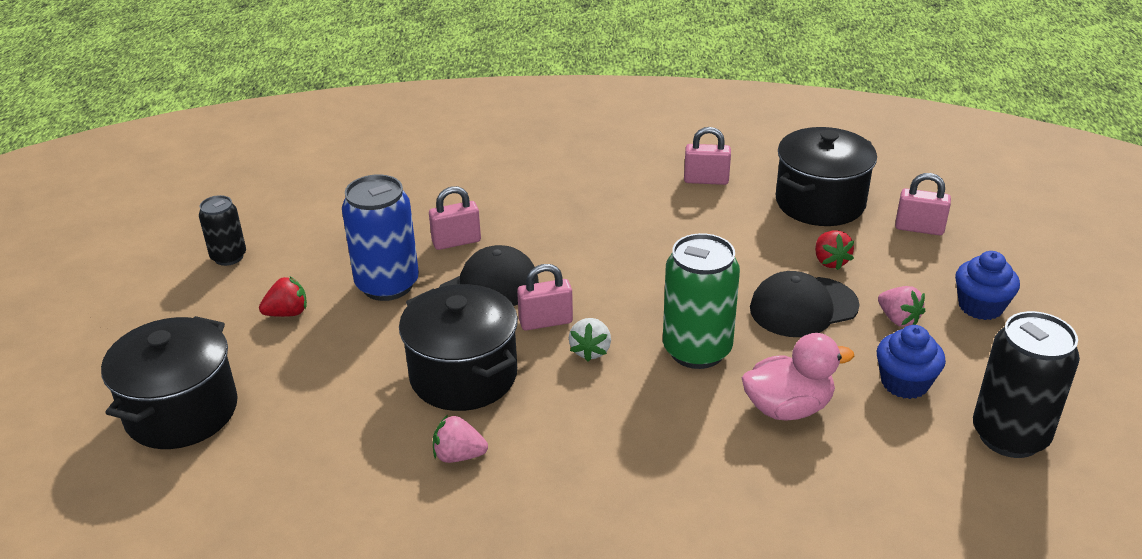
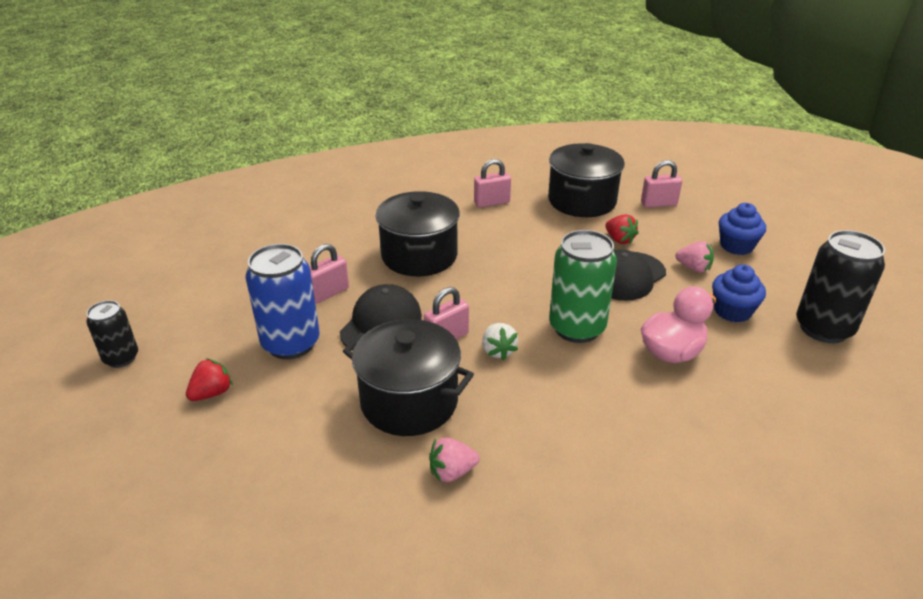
camera: 25 degrees left, 0 degrees up
(182, 411) = (159, 518): black pot -> black pot (419, 256)

